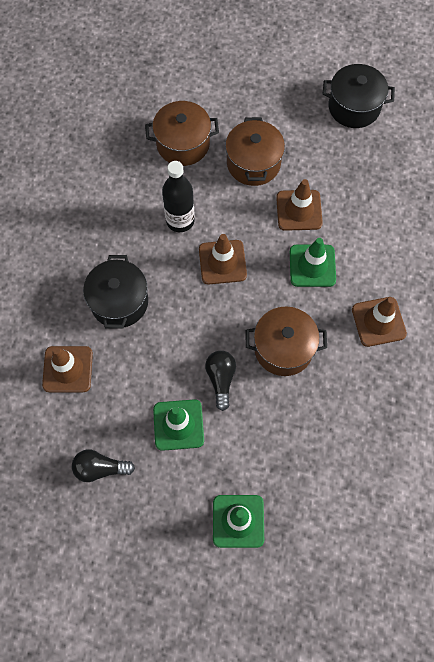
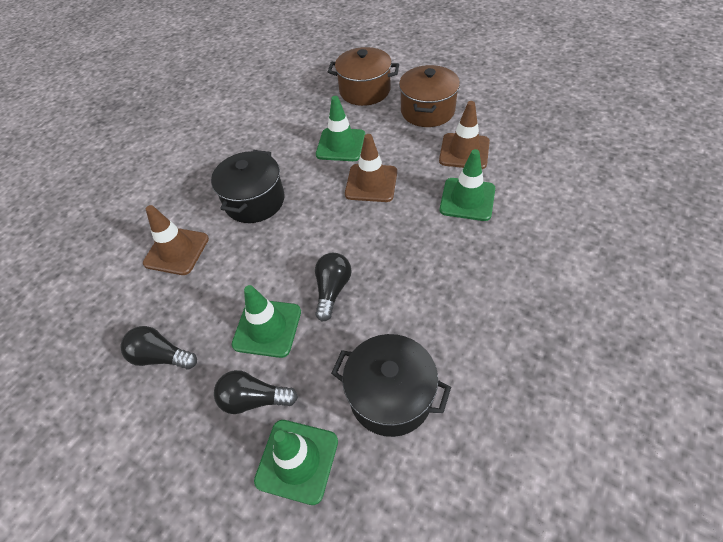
camera: 20 degrees right, 15 degrees down
(180, 220) = (341, 145): black bottle -> green traffic cone
(190, 485) = (254, 399): none -> black light bulb
(283, 348) = (414, 271): brown pot -> none
(354, 107) = (539, 81): black pot -> black pot (390, 395)
(378, 321) = (535, 264): brown traffic cone -> none

